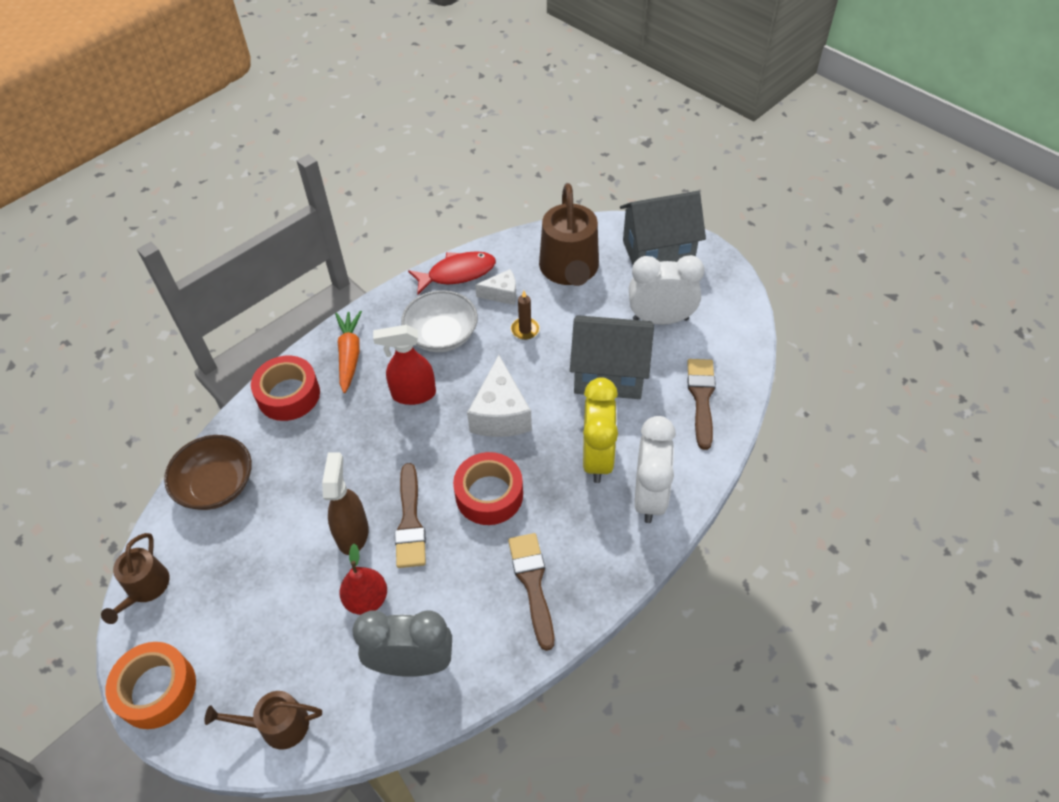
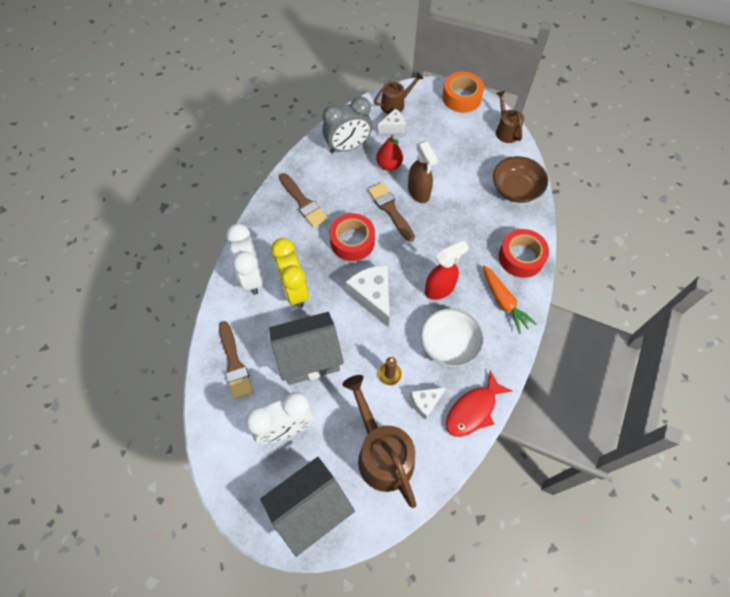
camera: 155 degrees right, 10 degrees up
(315, 673) = (393, 127): none -> white cheese

